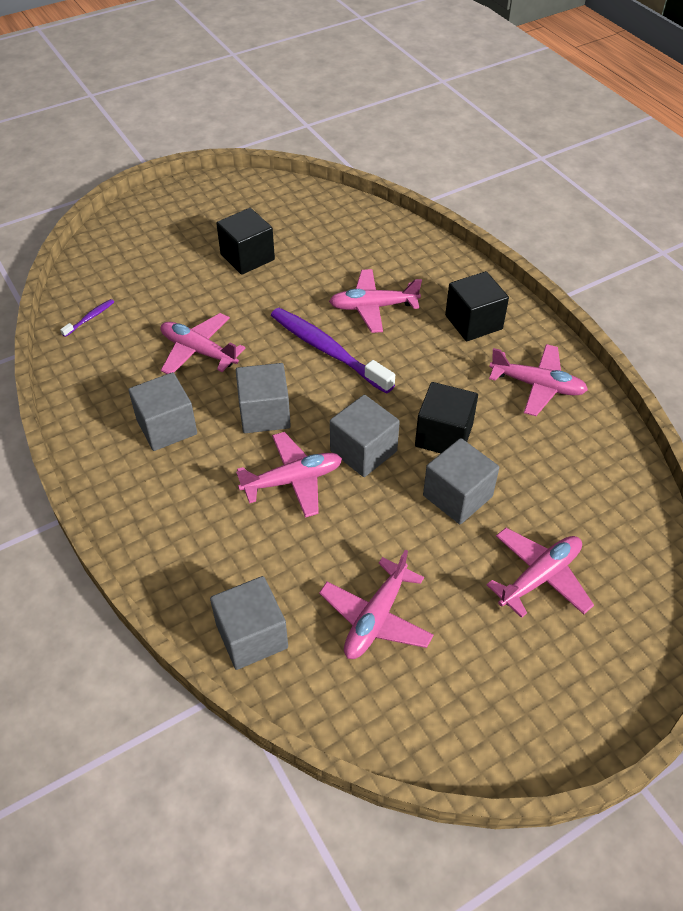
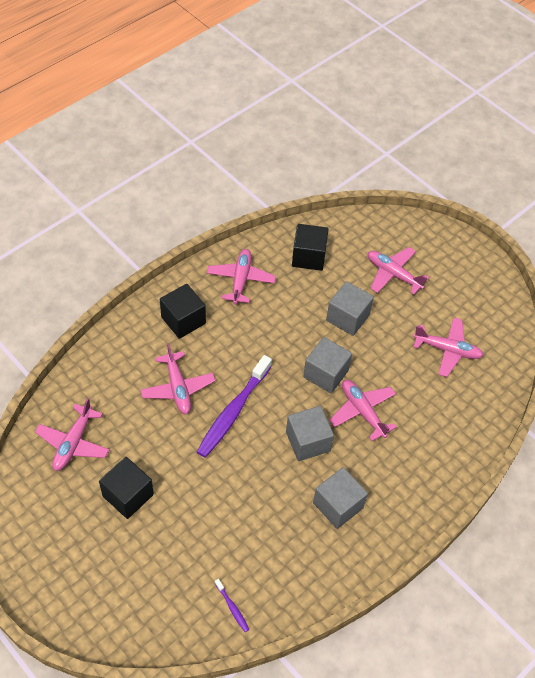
camera: 105 degrees left, 5 degrees up
(89, 318) = (232, 607): purple toothbrush -> purple toothbrush turned 150 degrees counterclockwise
(199, 351) = (254, 504): pink plane -> pink plane (73, 443)
(252, 636) = (481, 411): grey cube -> none
(444, 435) = (299, 329): black cube -> black cube (308, 257)

